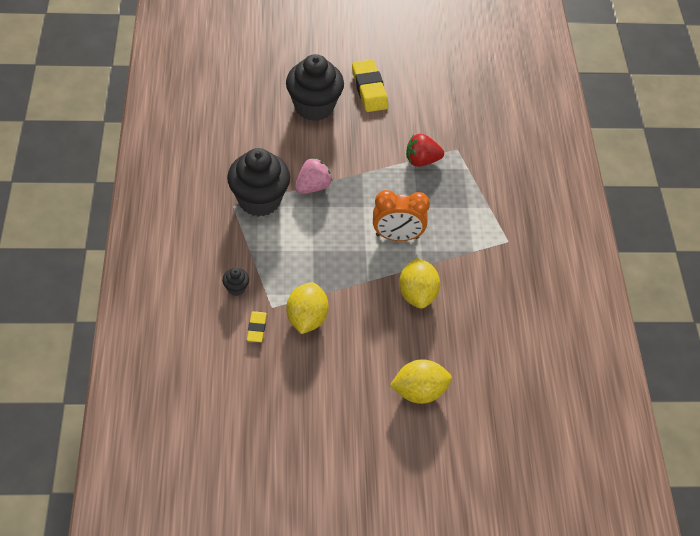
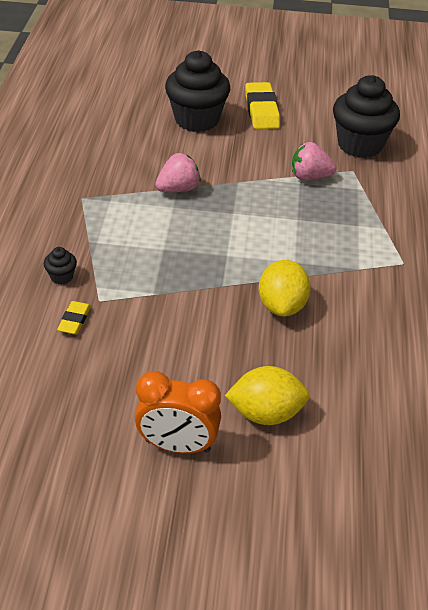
camera: 10 degrees right, 10 degrees down
(259, 200) = (113, 195): black cupcake -> black cupcake (360, 145)
(307, 318) = (139, 317): yellow lemon -> none
(397, 236) = (268, 245): orange clock -> orange clock (177, 445)
(421, 160) = (309, 177): red strawberry -> pink strawberry

